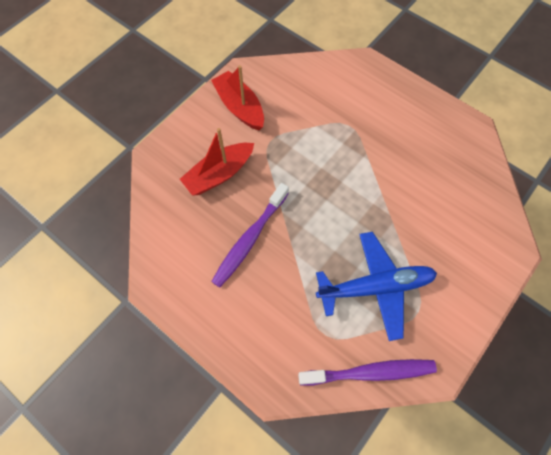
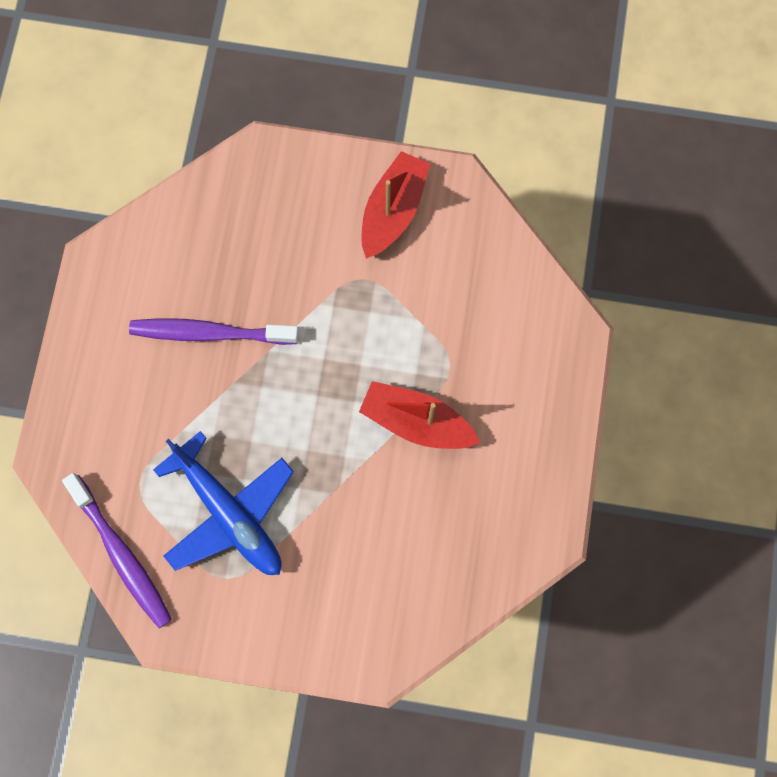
camera: 60 degrees right, 10 degrees up
(219, 174) = (277, 245): red boat -> red boat (416, 421)

